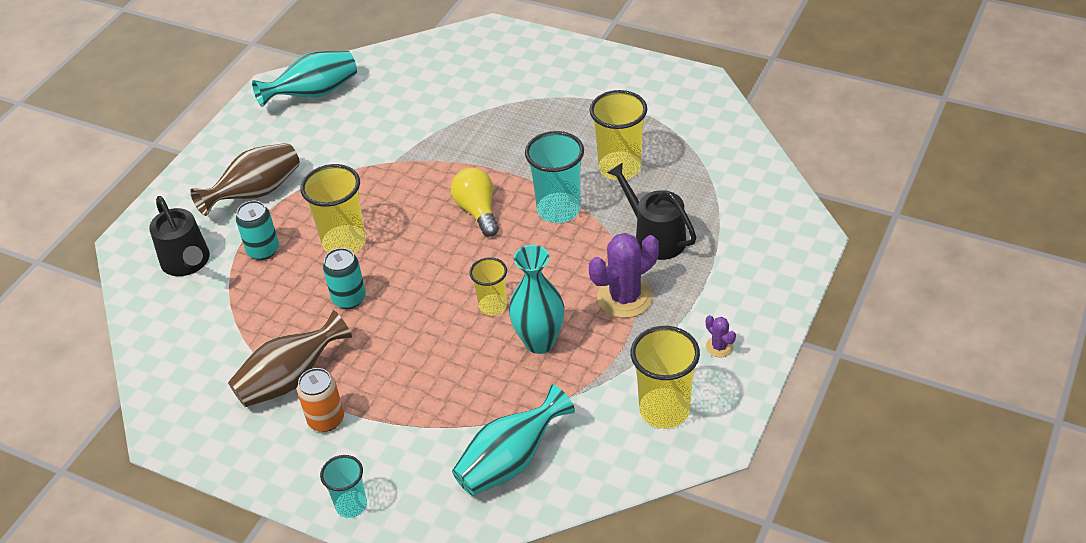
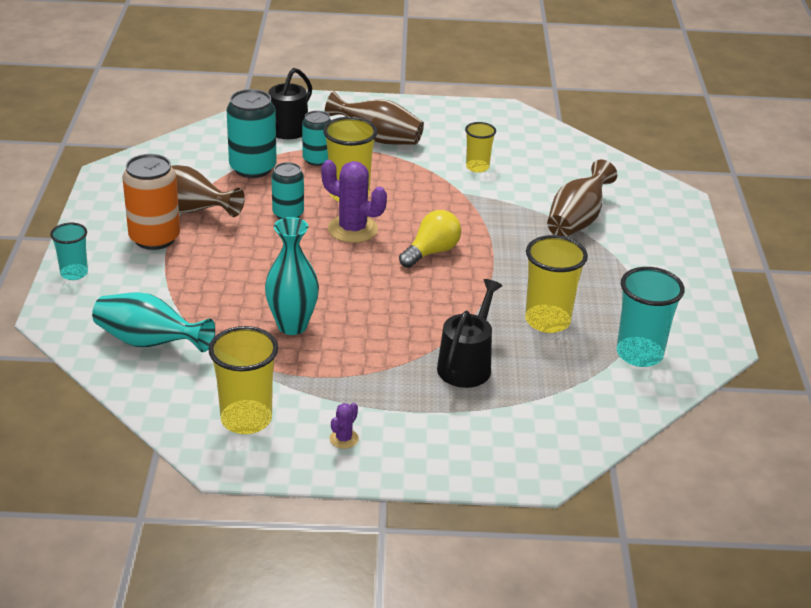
camera: 60 degrees right, 10 degrees down
(243, 306) = (253, 168): none -> turquoise can
(314, 94) = (515, 132): turquoise vase -> none
(326, 419) = (154, 238): orange can -> orange can, size x1.57
(486, 102) = (577, 221): none -> brown vase
(493, 306) = (321, 289): yellow cup -> yellow cup (477, 167)
(558, 210) = (464, 297): turquoise cup -> turquoise cup (639, 354)
(625, 297) = (375, 363): purple cactus -> purple cactus (352, 229)

